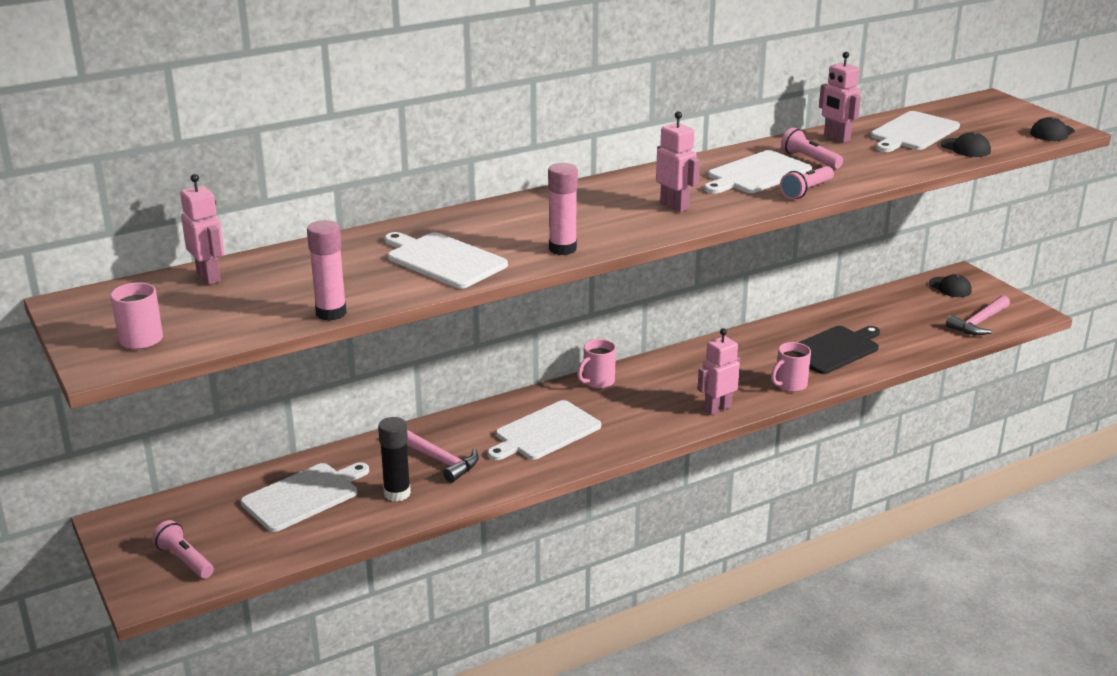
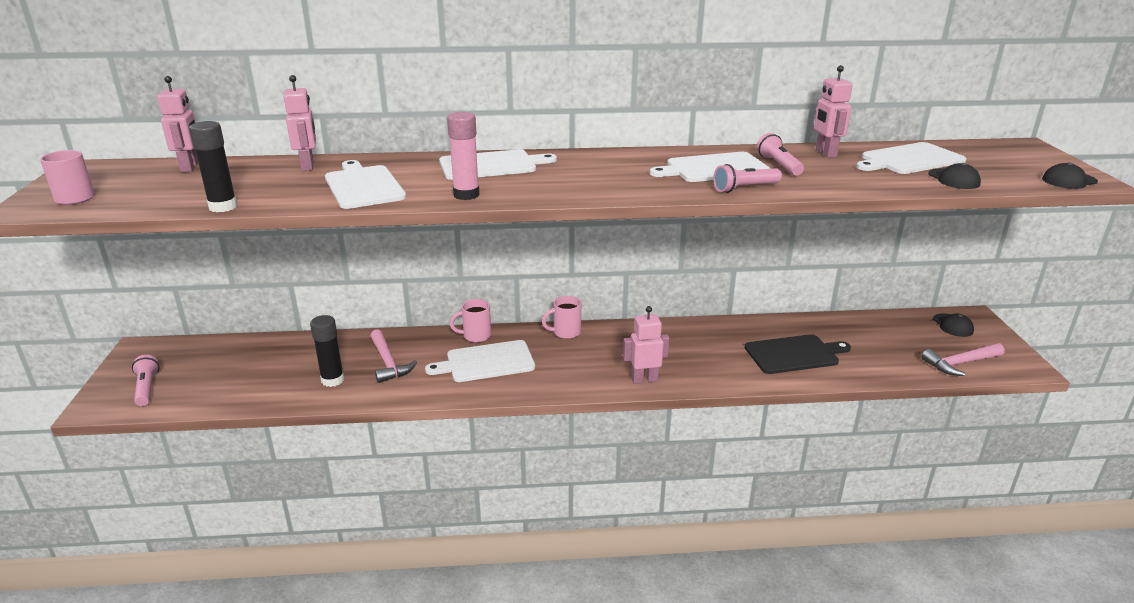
camera: 25 degrees right, 0 degrees up
(304, 496) = (270, 364): white cutting board -> white cutting board (491, 165)
(331, 313) = (223, 207): pink glue stick -> black glue stick
(674, 206) = (606, 180): pink robot -> pink robot (308, 166)
(790, 385) = (727, 375): pink mug -> pink mug (476, 336)

